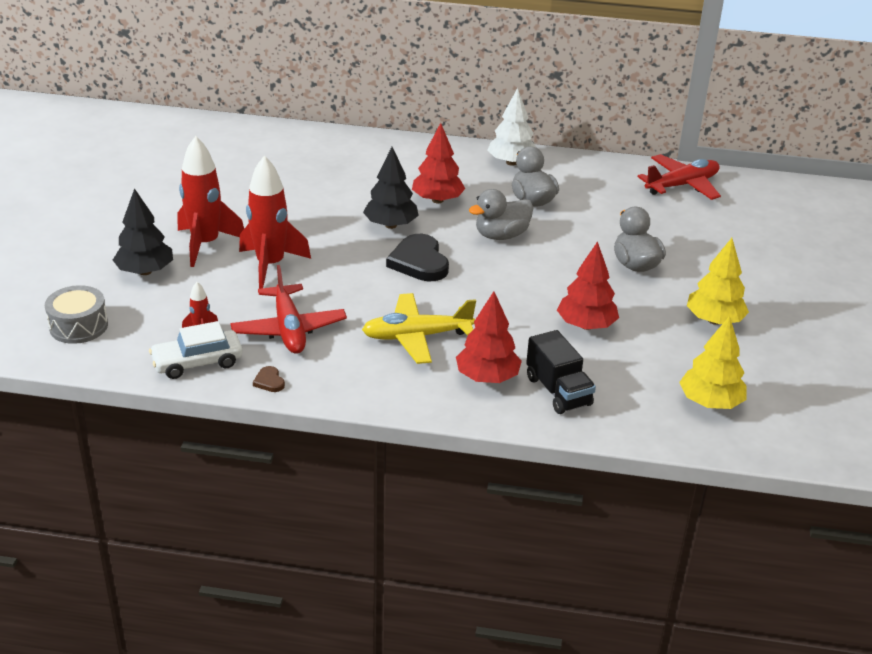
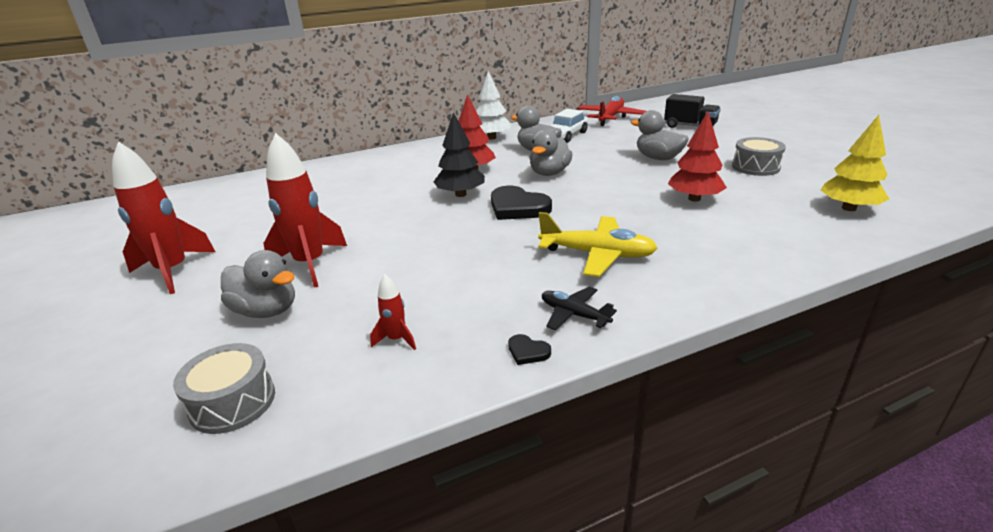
camera: 30 degrees left, 5 degrees down
(145, 271) = (266, 311): black tree -> grey duck
(197, 362) = (427, 371): white car -> white car (566, 136)
(269, 381) = (528, 351): brown heart -> black heart
(270, 265) = (396, 256): red rocket -> red rocket (173, 271)
(289, 329) = (481, 297): red plane -> none
(332, 373) = (574, 314): none -> black plane
(417, 336) = (597, 254): yellow plane -> yellow plane turned 120 degrees counterclockwise
(487, 377) = (696, 258): red tree -> none
(558, 391) = (757, 244): black truck -> black truck (690, 126)
(714, 320) = (755, 167): yellow tree -> grey drum

